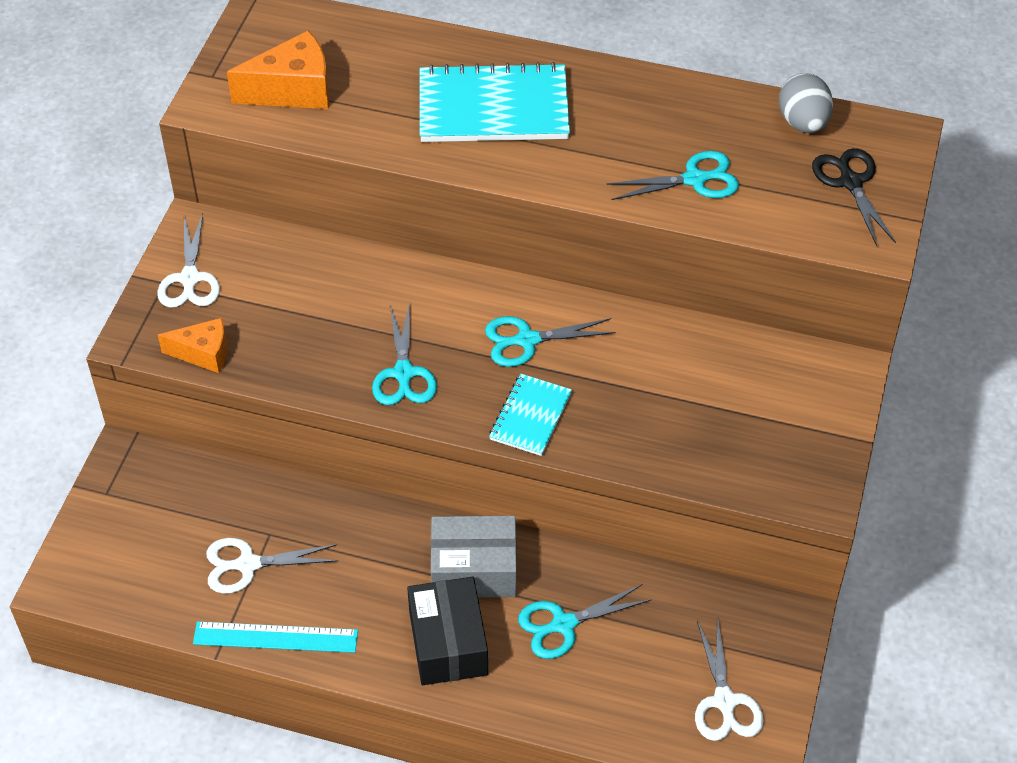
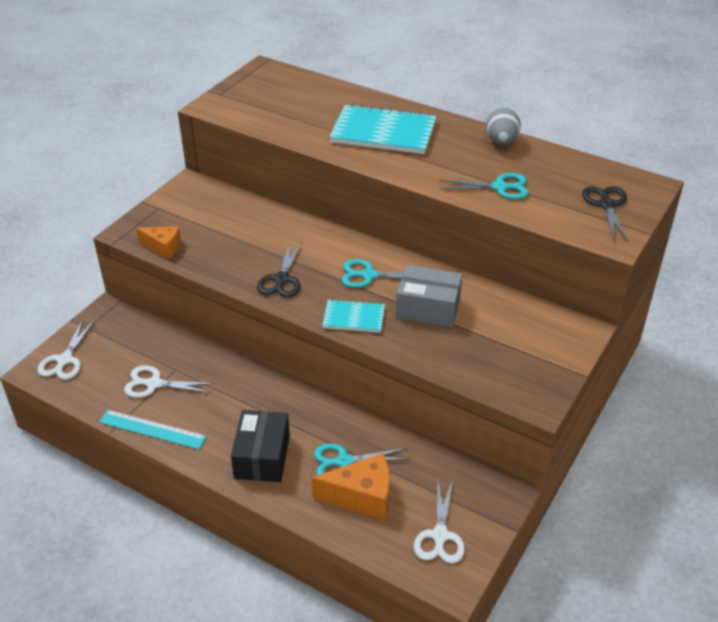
camera: 15 degrees right, 10 degrees down
(189, 278) = (174, 208): white scissors -> white scissors (65, 360)
(293, 90) = (264, 107): orange cheese -> orange cheese (362, 496)
(403, 373) = (281, 279): turquoise scissors -> black scissors
(474, 570) = (297, 416): grey box -> grey box (428, 308)
(530, 416) = (354, 317): turquoise notebook -> turquoise notebook turned 60 degrees clockwise
(803, 123) = (584, 169): grey egg -> grey egg (501, 141)

